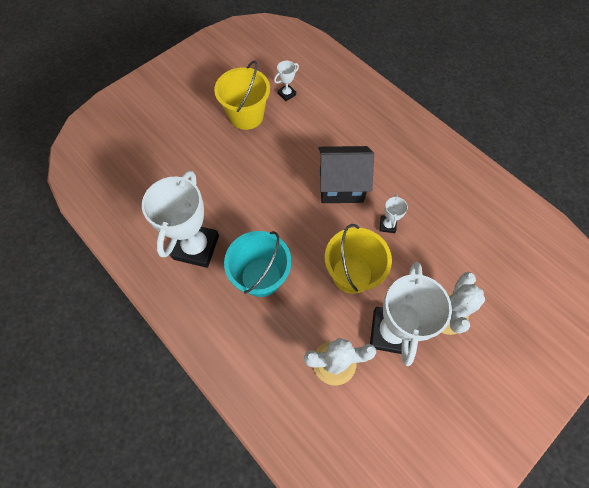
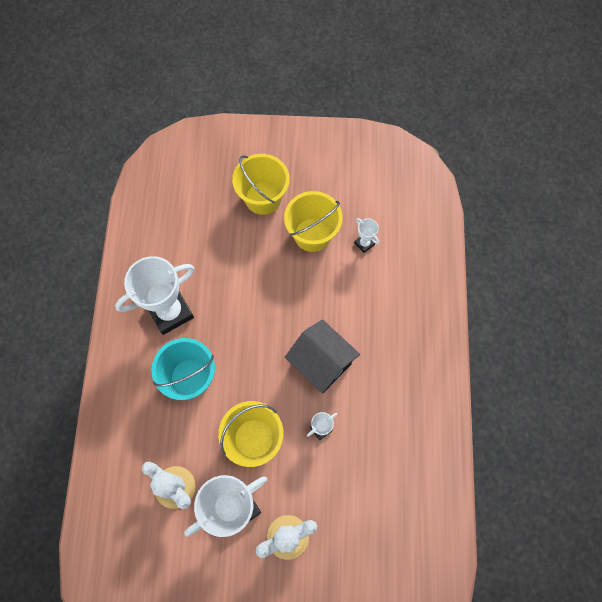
camera: 45 degrees right, 5 degrees up
(186, 120) = (263, 198): none -> yellow bucket
(286, 94) = (364, 243): white trophy -> white trophy turned 45 degrees clockwise

